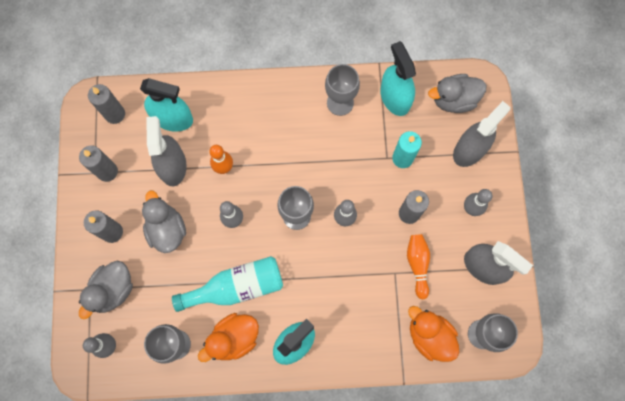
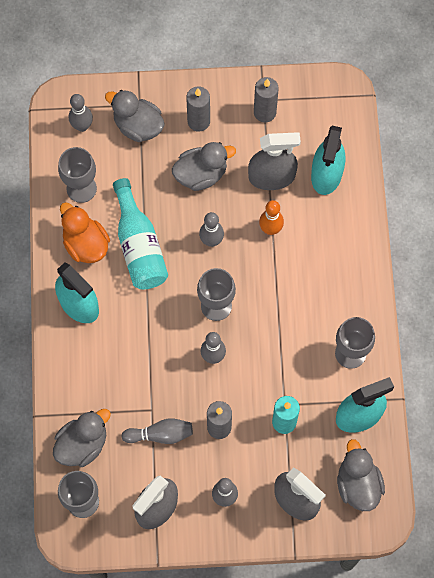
camera: 90 degrees right, 5 degrees down
(115, 114) = (330, 115): grey candle -> none
(417, 265) = (160, 434): orange bowling pin -> grey bowling pin
(429, 336) = (82, 444): orange duck -> grey duck

